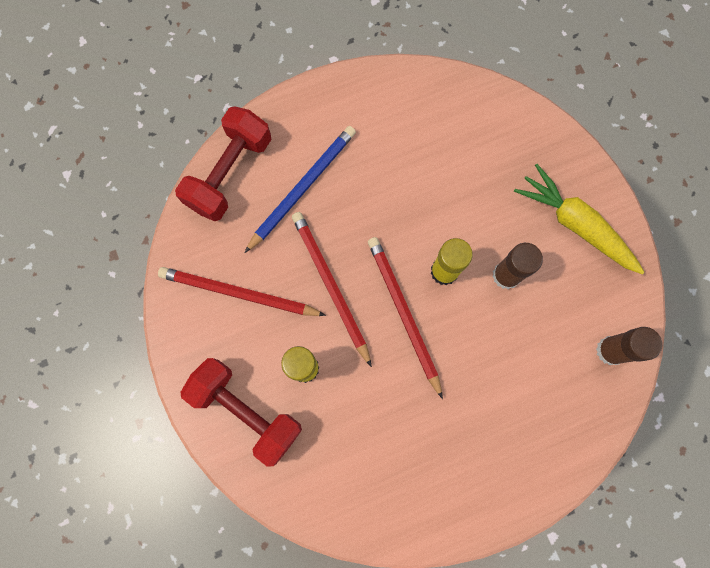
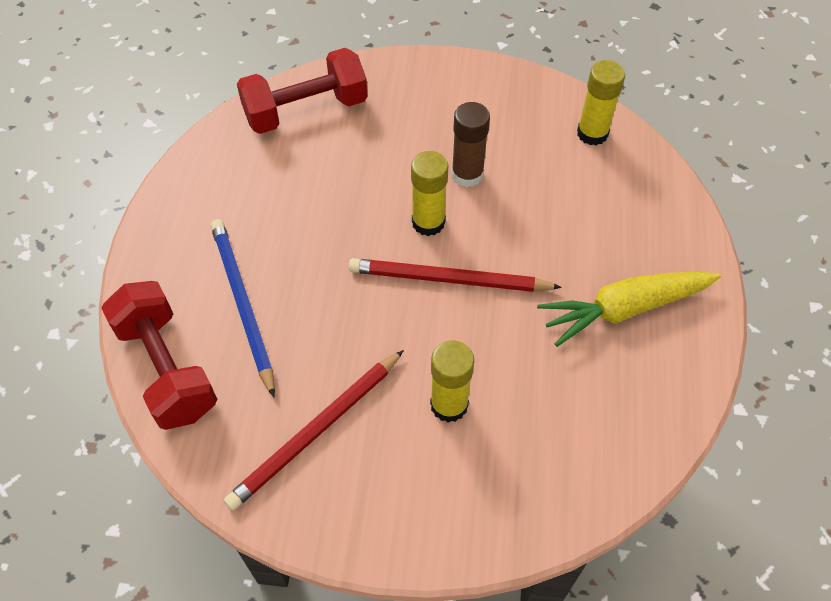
camera: 60 degrees left, 20 degrees down
(247, 410) = (461, 493): red dumbbell -> red dumbbell (306, 110)
(330, 285) = (372, 332): red pencil -> none
(575, 224) = (454, 99): yellow carrot -> yellow carrot (624, 309)
(610, 350) = (592, 133): brown glue stick -> yellow glue stick

